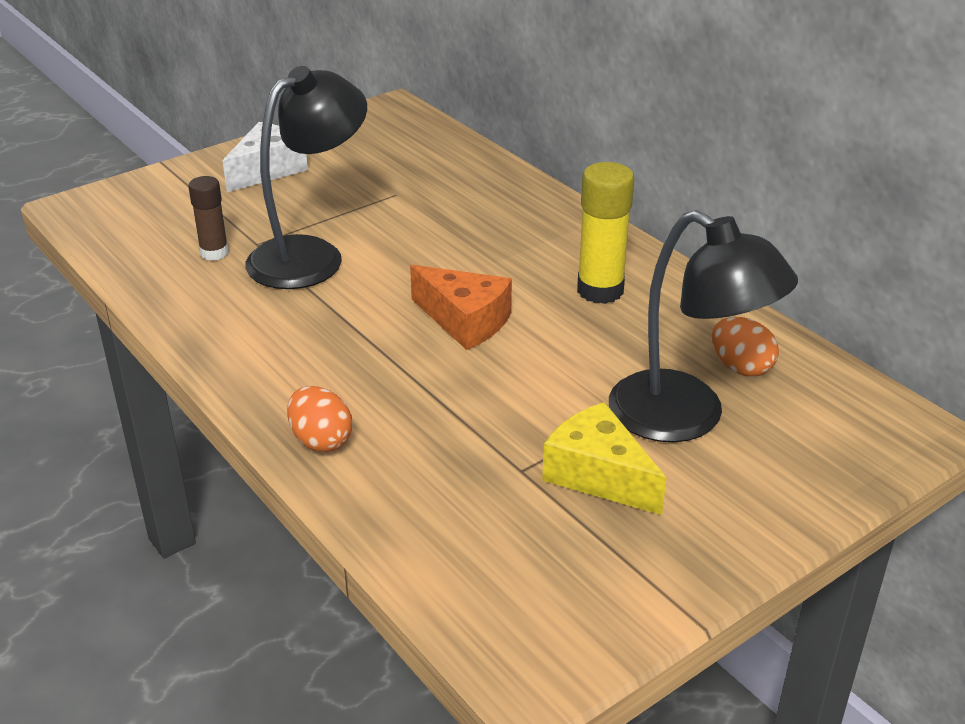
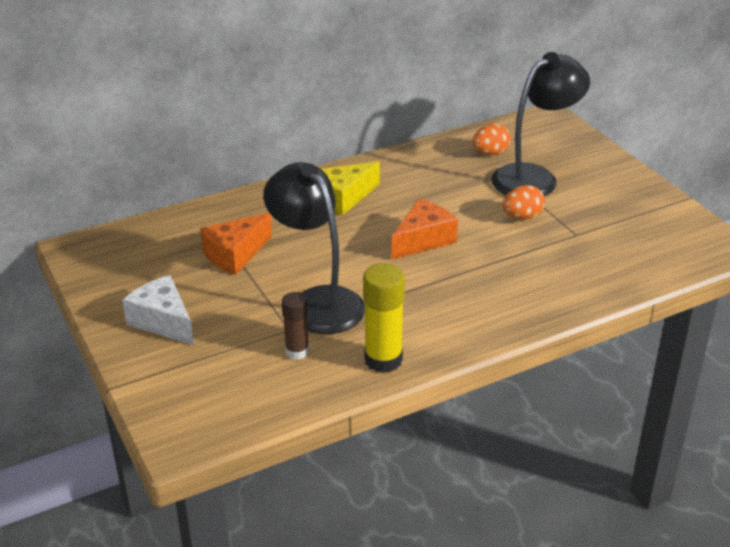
camera: 80 degrees left, 0 degrees up
(321, 440) = (545, 305): orange egg -> orange egg (522, 217)
(399, 192) = (235, 254): none -> orange cheese
(598, 475) = (581, 210): yellow cheese -> yellow cheese (344, 197)
(600, 290) = (400, 186): yellow glue stick -> yellow glue stick (383, 360)

